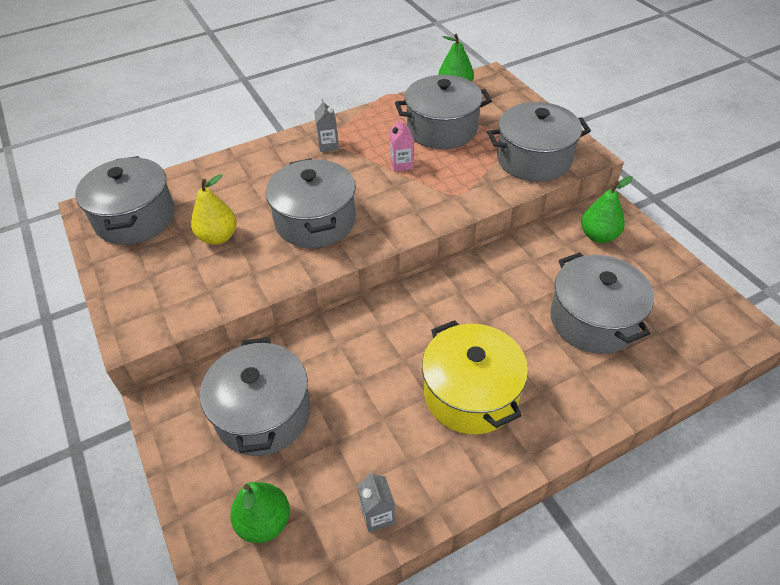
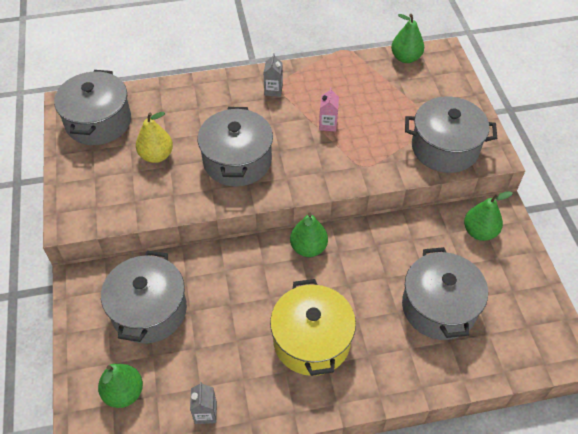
camera: 15 degrees right, 5 degrees up
(425, 296) = (308, 248): none -> green pear
(442, 129) = (377, 98): grey pot -> none

